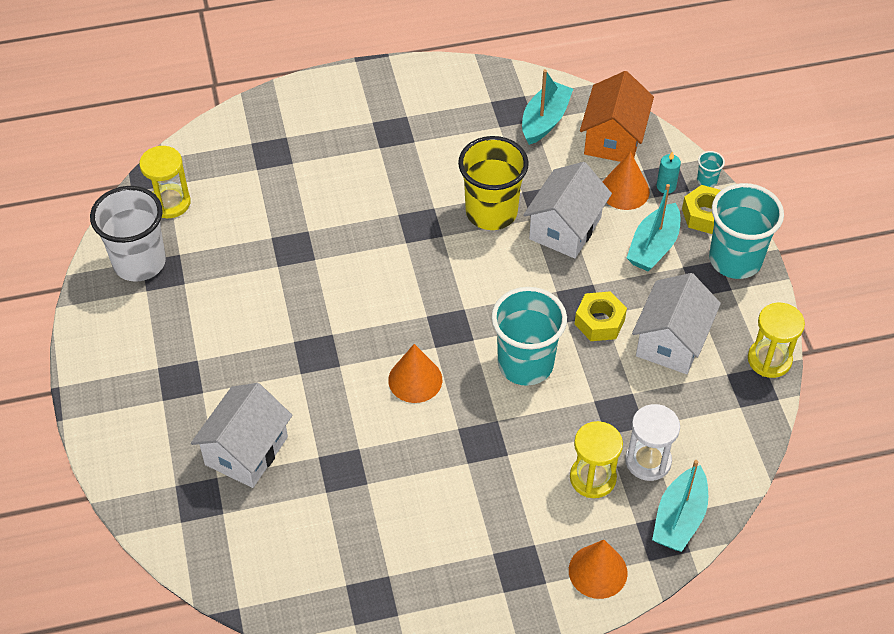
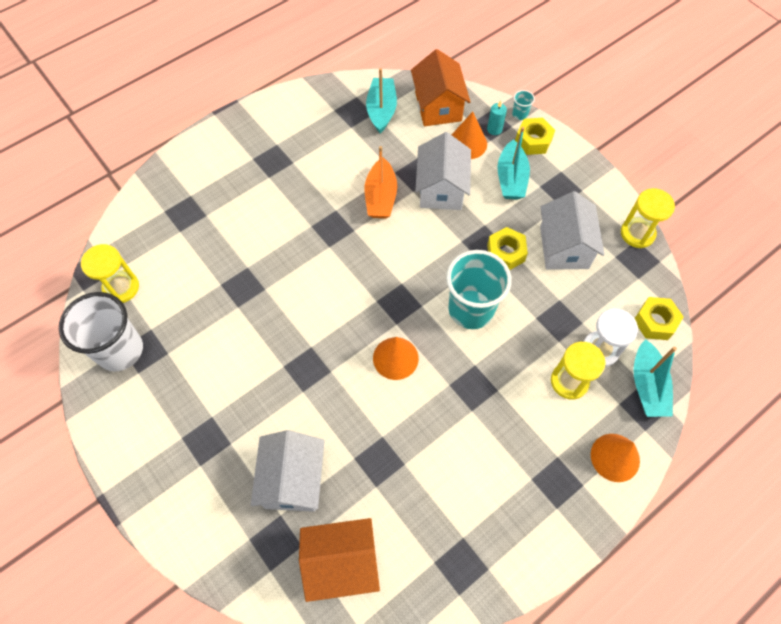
camera: 25 degrees left, 10 degrees up
(253, 545) = (341, 562): none -> orange house
(491, 212) = (380, 197): yellow cup -> orange boat
(731, 458) = (655, 322): none -> yellow nut
(735, 260) = (572, 166): turquoise cup -> none

